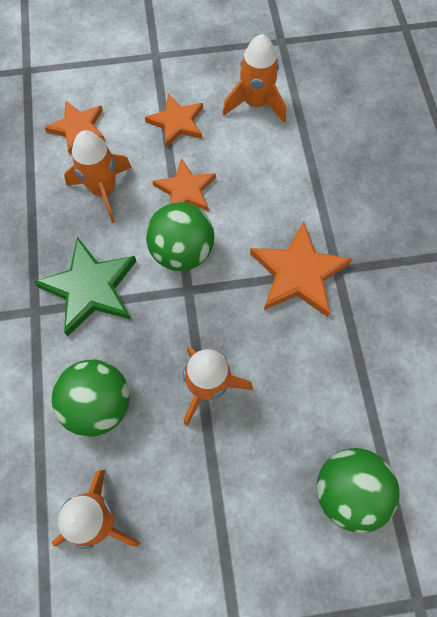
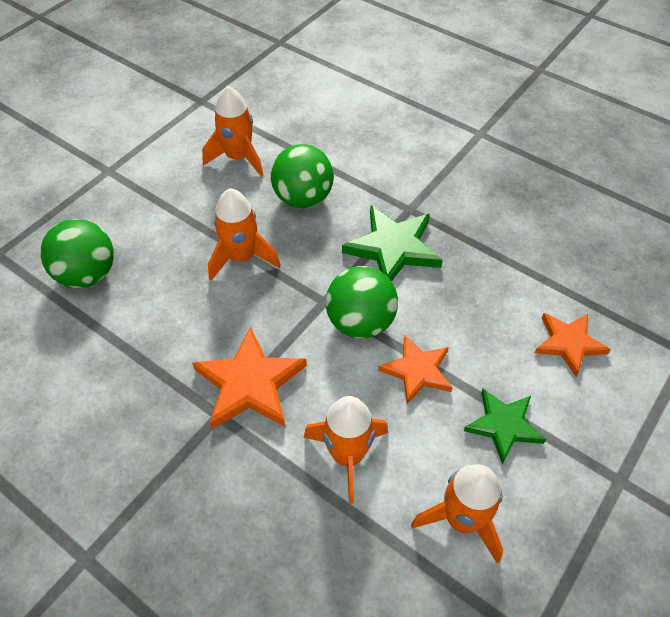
camera: 135 degrees right, 15 degrees down
(103, 190) = (477, 314): orange rocket -> orange rocket (347, 455)
(177, 122) = (503, 425): orange star -> green star

